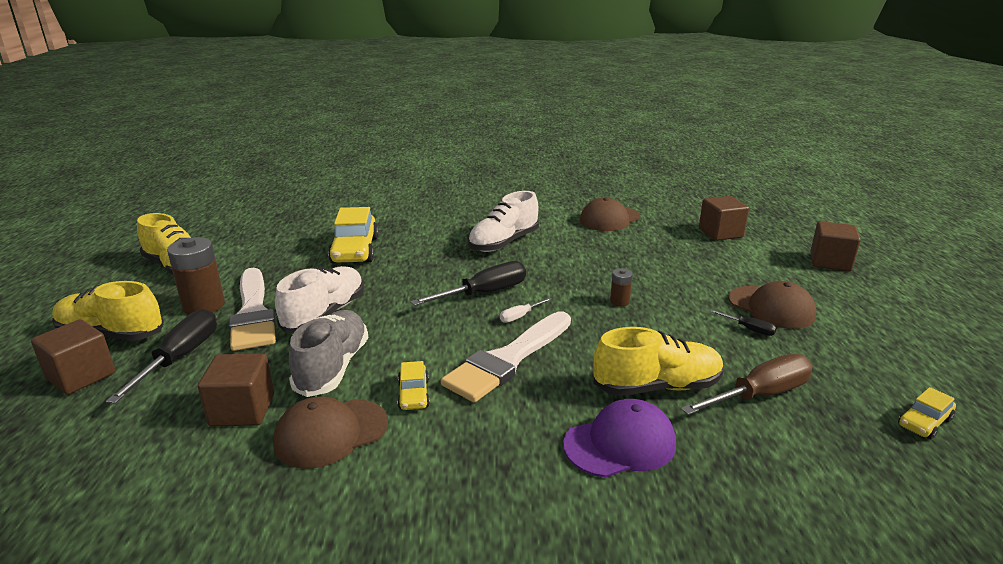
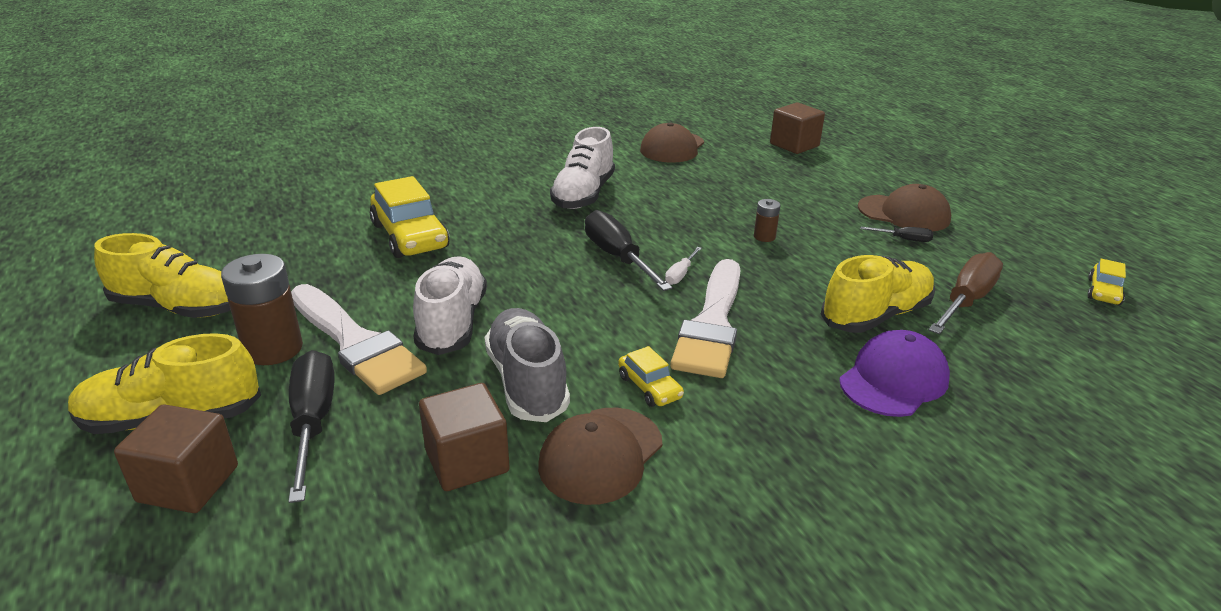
camera: 25 degrees left, 5 degrees up
(484, 293) = (617, 257): black screwdriver -> black screwdriver turned 60 degrees counterclockwise
(830, 262) = (914, 158): brown cube -> none

